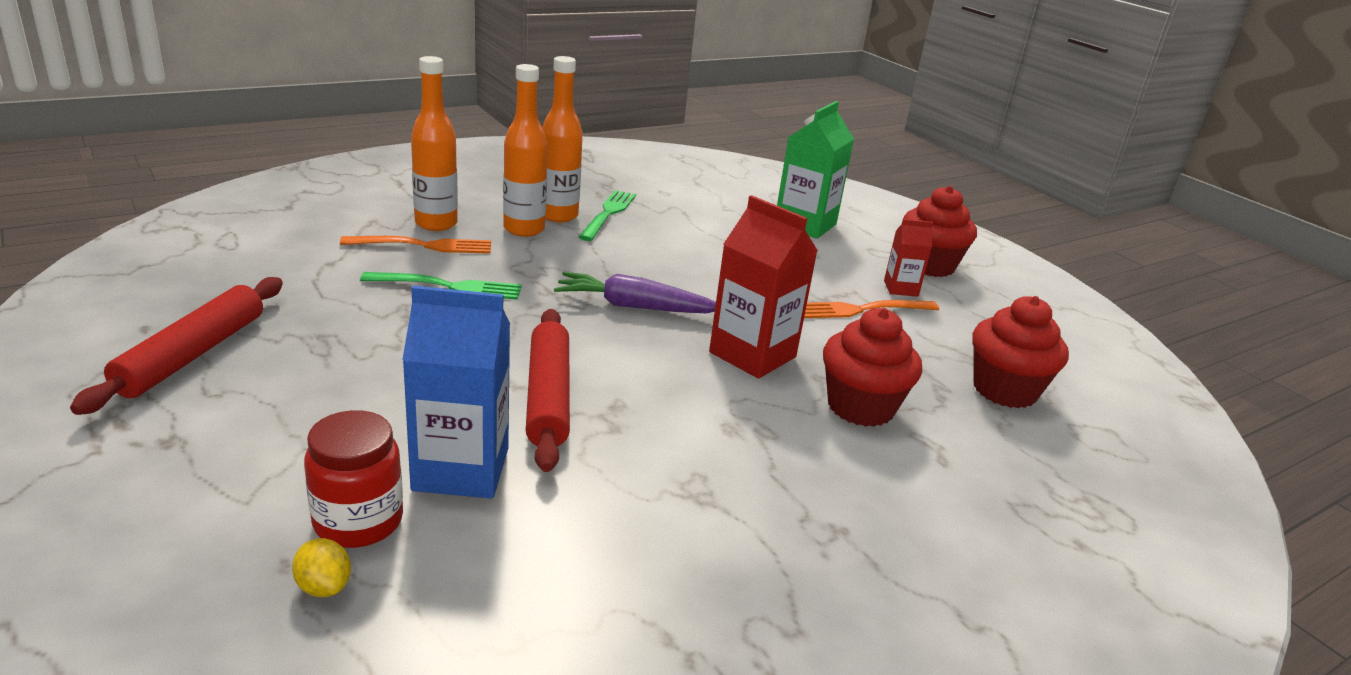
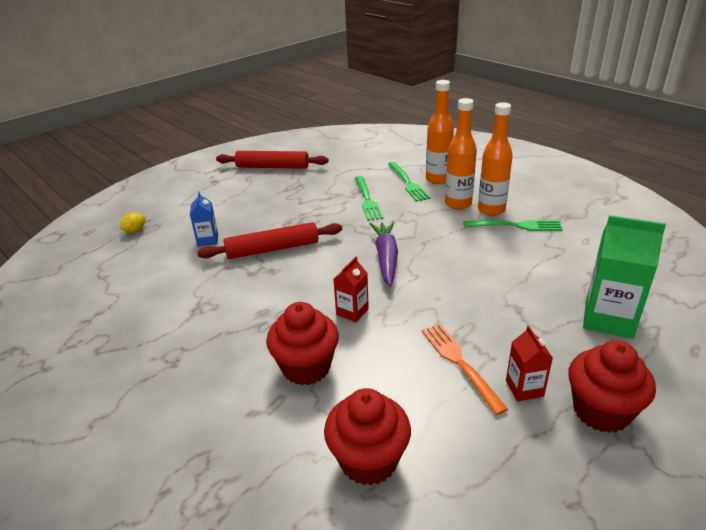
camera: 85 degrees right, 5 degrees up
(358, 521) = (171, 227): red jar -> none
(424, 245) = (408, 183): orange fork -> green fork
(461, 469) = (208, 240): blue carton -> blue carton, size x0.54
(752, 355) = (352, 312): red carton -> red carton, size x0.54

